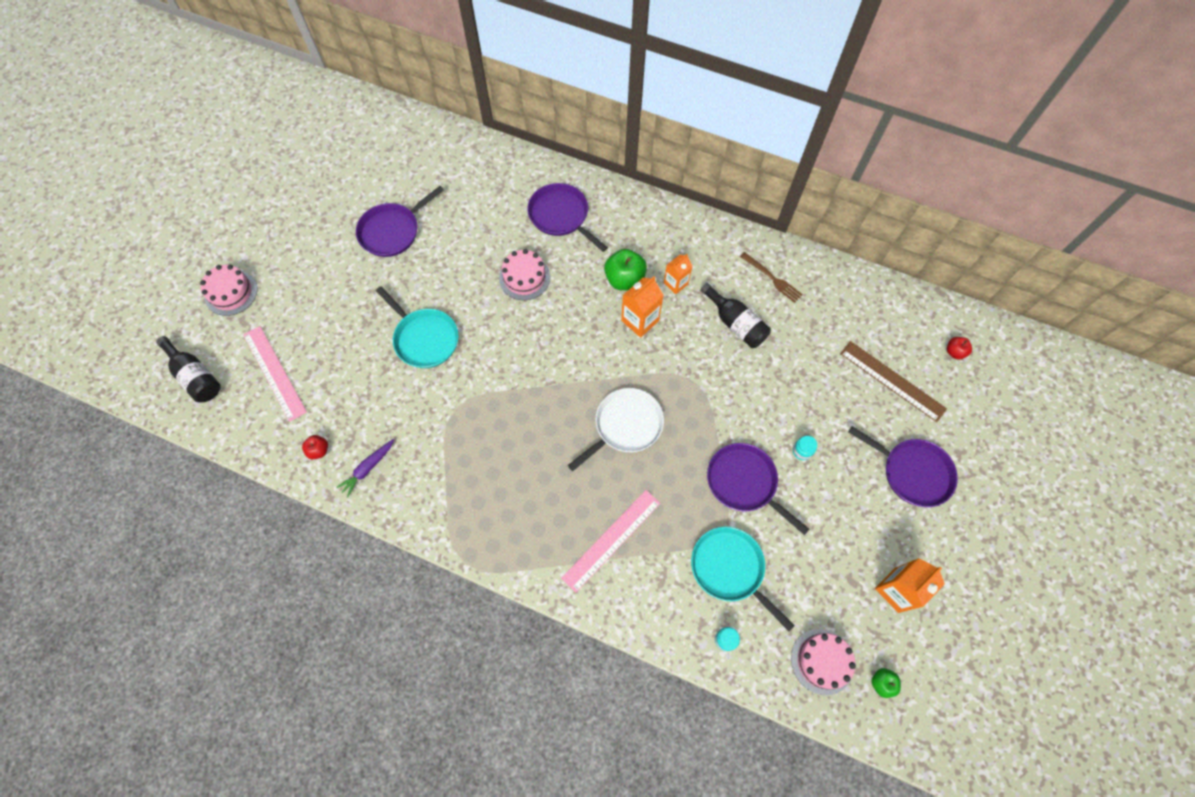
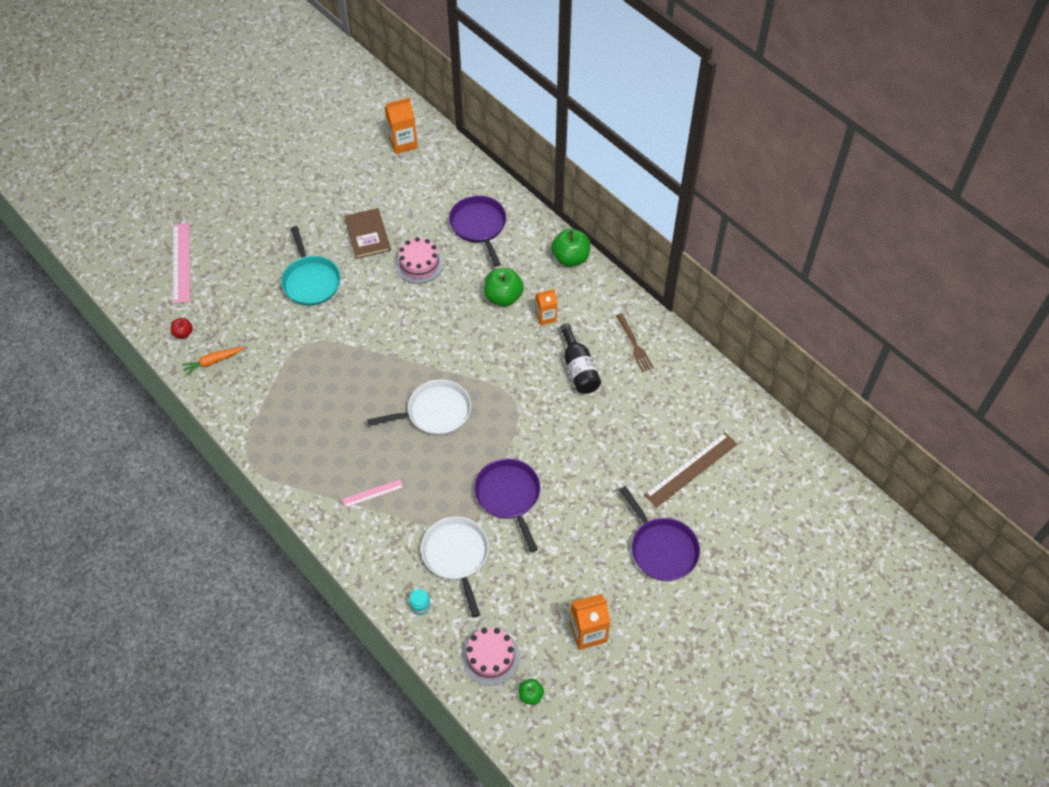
camera: 25 degrees right, 10 degrees down
(196, 376) = (121, 243): black bottle -> none
(231, 292) = (180, 189): pink cake -> none
(368, 468) = (213, 362): purple carrot -> orange carrot
(392, 231) = (332, 188): purple pan -> none
(455, 267) = (367, 235): none -> brown book
(611, 540) = (372, 493): pink ruler -> pink ruler, size x0.54
(640, 320) = (497, 335): orange carton -> orange carton (403, 143)
(665, 215) = (570, 258): none -> green apple
(730, 568) = (456, 555): turquoise pan -> white pan
(802, 451) = (574, 492): turquoise jar -> none
(892, 381) = (691, 469): brown ruler -> brown ruler turned 75 degrees clockwise
(954, 352) = (764, 468): red apple -> none

